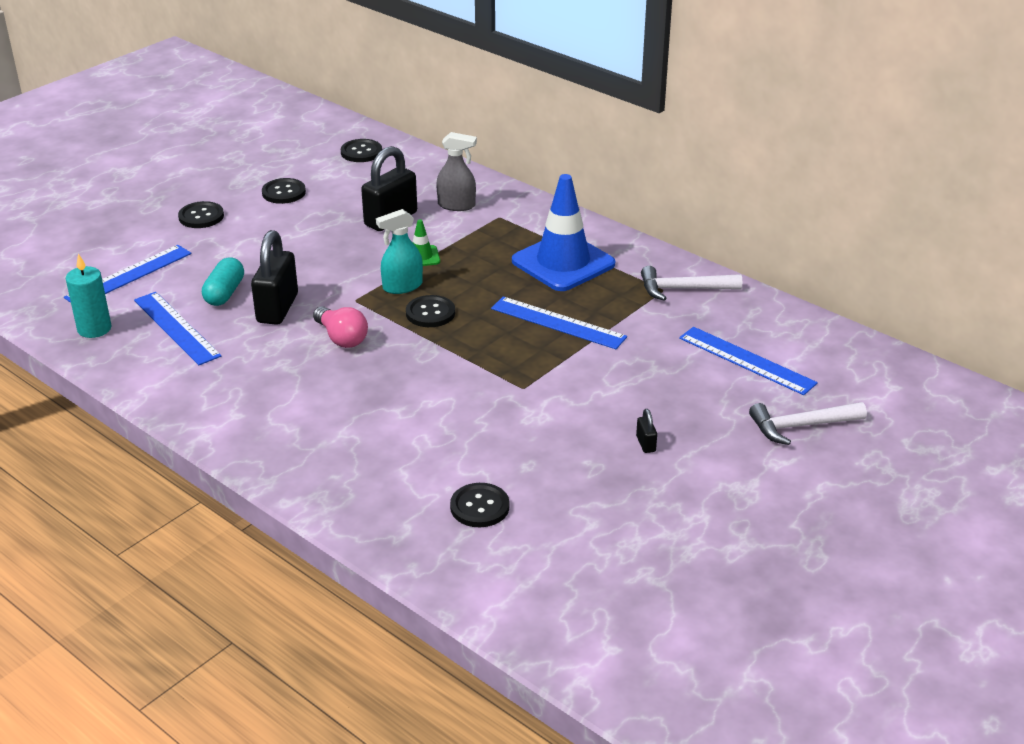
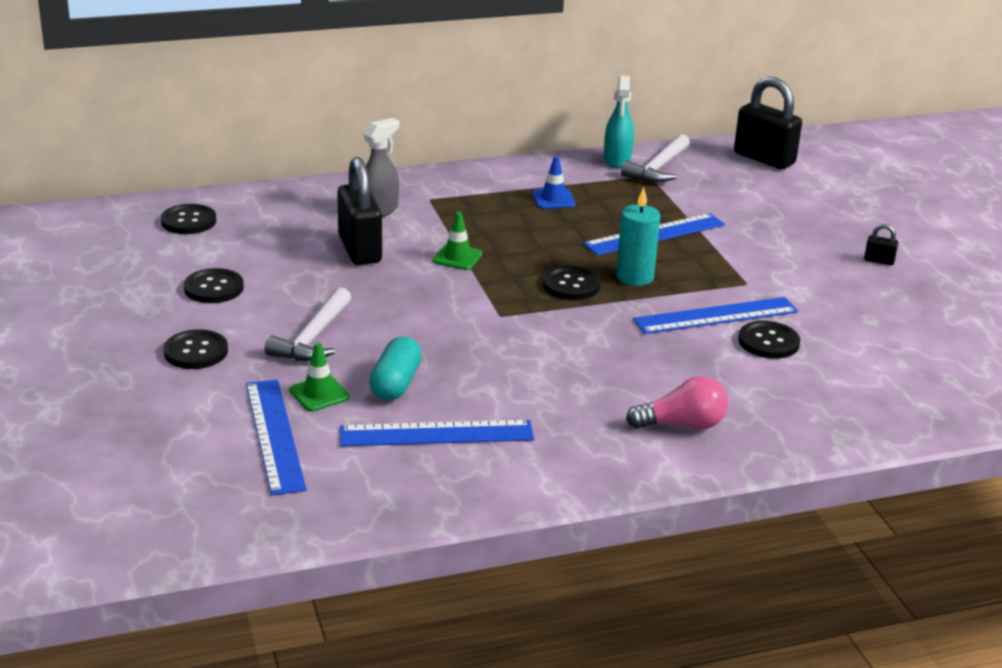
camera: 60 degrees left, 5 degrees down
(94, 329) = (374, 490): turquoise candle -> turquoise candle (634, 277)
(188, 272) = (319, 394): none -> green traffic cone
(225, 293) = (396, 384): turquoise capsule -> turquoise capsule turned 60 degrees clockwise
(277, 308) = (467, 362): black padlock -> black padlock (764, 158)
(341, 338) = (567, 343): pink light bulb -> pink light bulb (682, 424)
(402, 286) = (504, 284): turquoise spray bottle -> turquoise spray bottle (617, 160)
(479, 507) = (917, 360): black button -> black button (768, 342)
(563, 263) = (553, 199): blue traffic cone -> blue traffic cone, size x0.43
(746, 360) = (793, 183): blue ruler -> blue ruler (716, 316)
(801, 426) = (902, 197): white hammer -> white hammer (313, 338)

